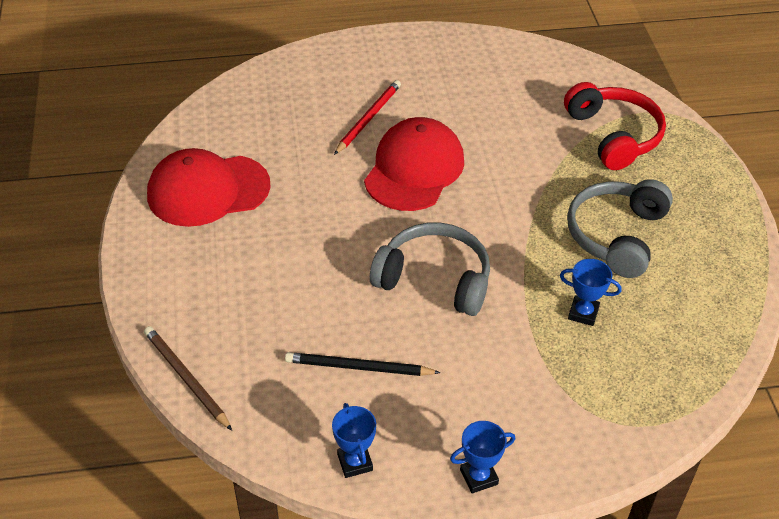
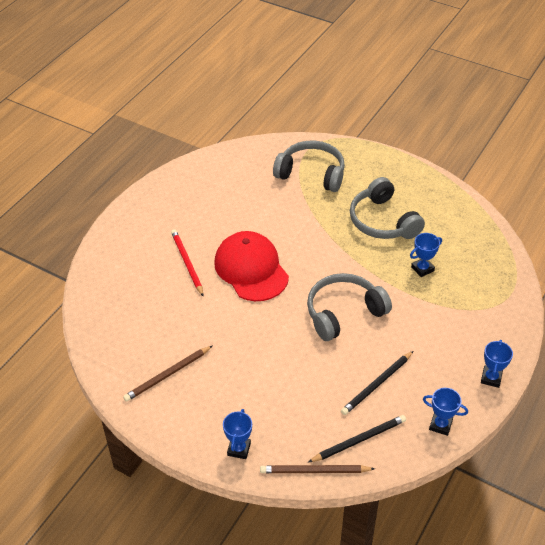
camera: 50 degrees left, 0 degrees up
(162, 299) = (239, 449): none -> blue trophy
(208, 190) = (167, 375): red cap -> brown pencil
(263, 395) = (359, 440): none -> black pencil
(613, 135) = (311, 174): red headphones -> grey headphones

